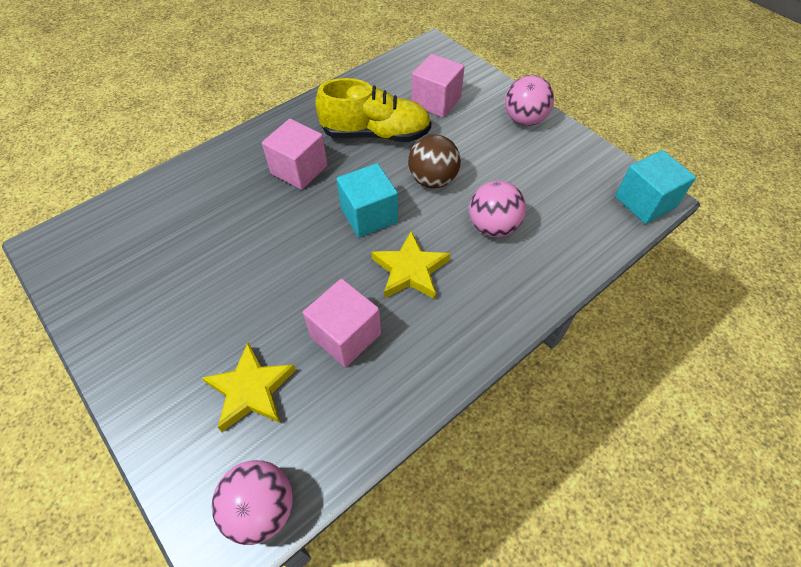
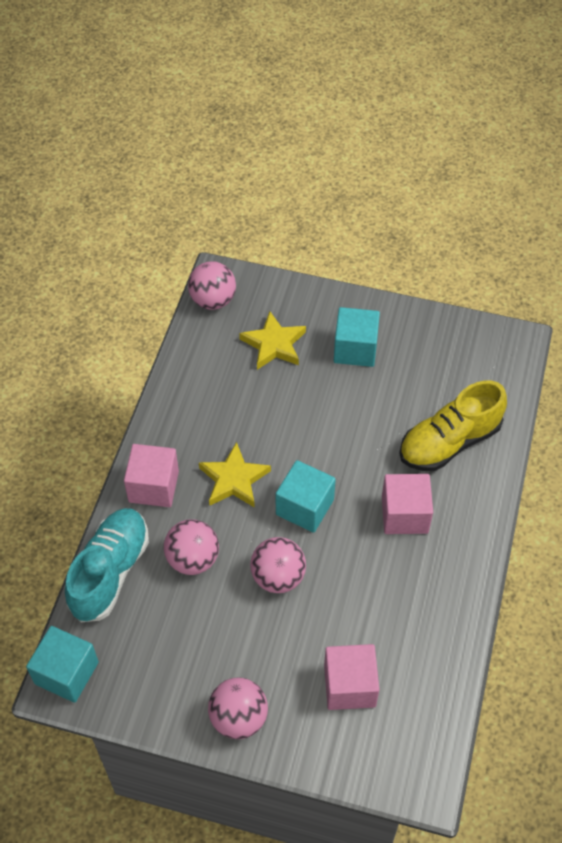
camera: 145 degrees right, 0 degrees up
(181, 329) = (355, 349): none -> turquoise cube
(345, 335) = (243, 407): pink cube -> pink cube (153, 486)
(376, 134) = (373, 599): yellow shoe -> yellow shoe (449, 442)
(432, 180) = (278, 577): brown ball -> pink ball
(573, 254) = (110, 572): none -> turquoise shoe

